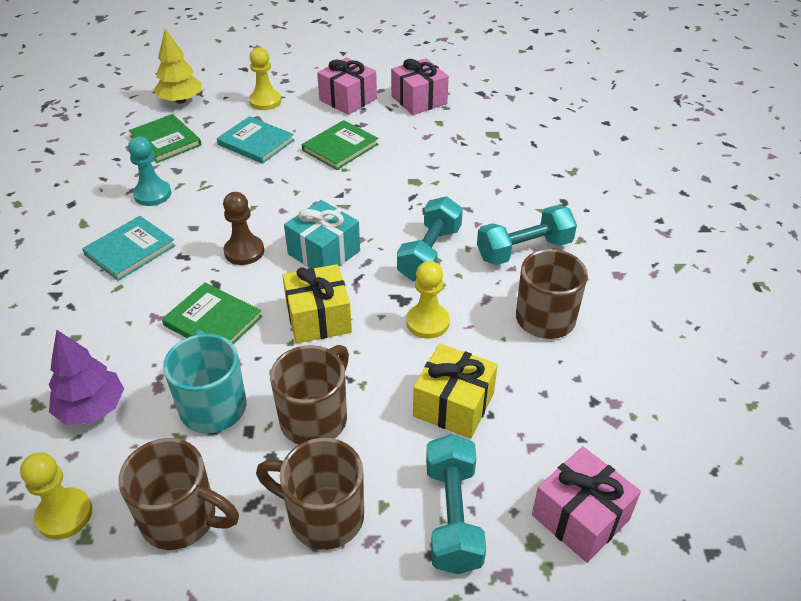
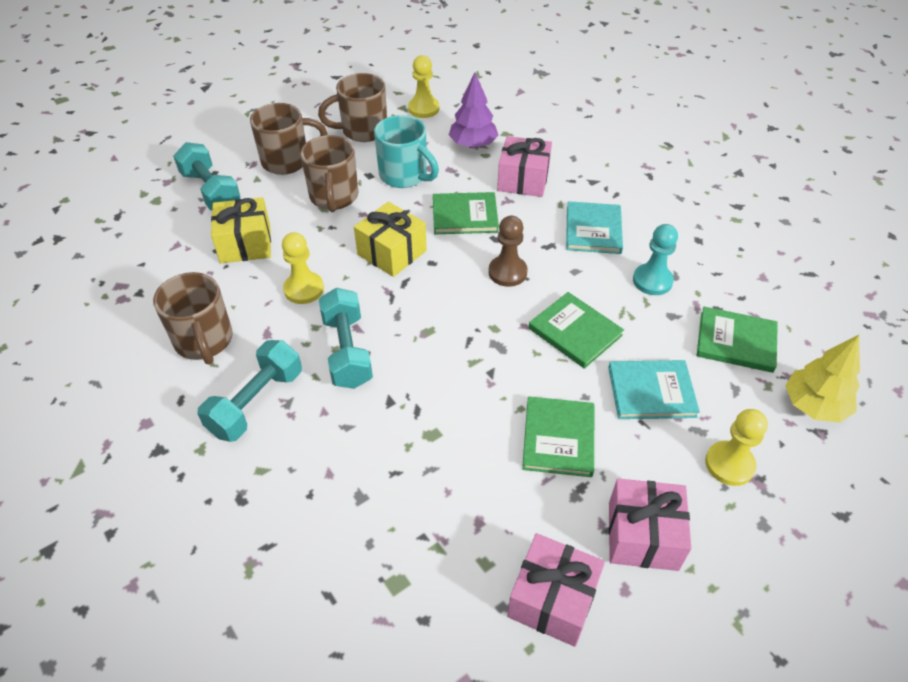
camera: 145 degrees right, 5 degrees up
(254, 190) = (575, 332): none -> green book
(324, 252) = (442, 304): turquoise gift -> none
(580, 517) = (129, 222): pink gift -> pink gift (523, 180)

